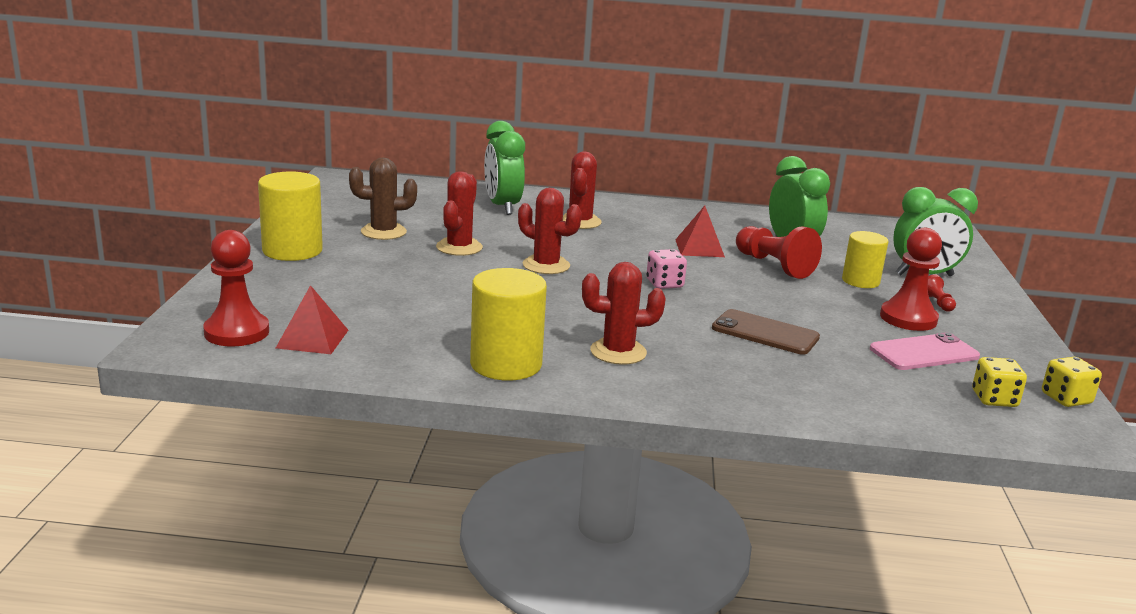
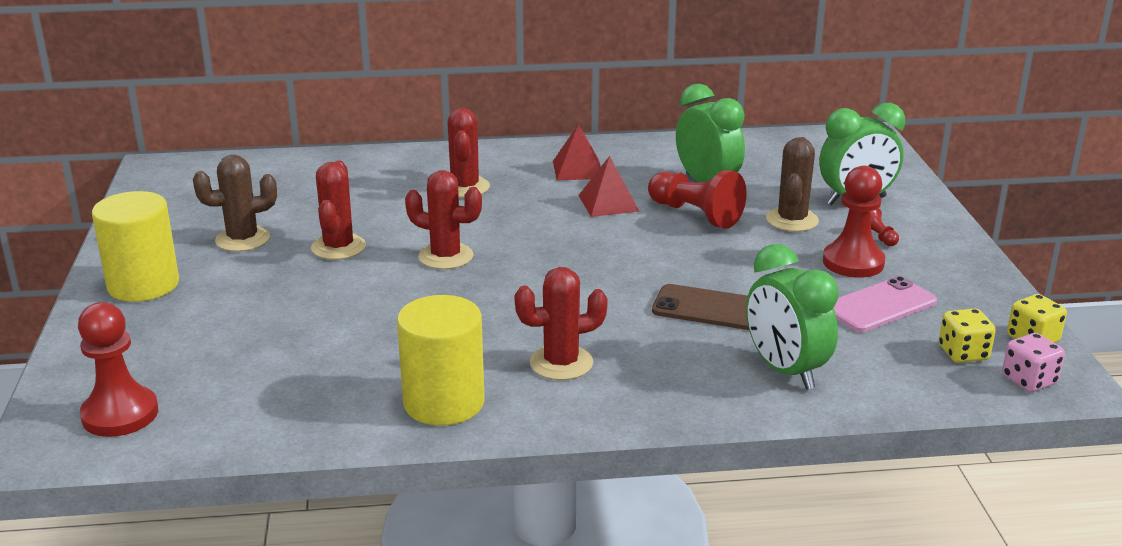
camera: 10 degrees left, 5 degrees up
(312, 339) = (212, 407): red pyramid -> red pyramid (578, 169)
(502, 207) = (370, 180): green clock -> green clock (785, 371)
(664, 284) = (584, 260): pink dice -> pink dice (1029, 380)
(860, 281) = (792, 220): yellow cylinder -> brown cactus

